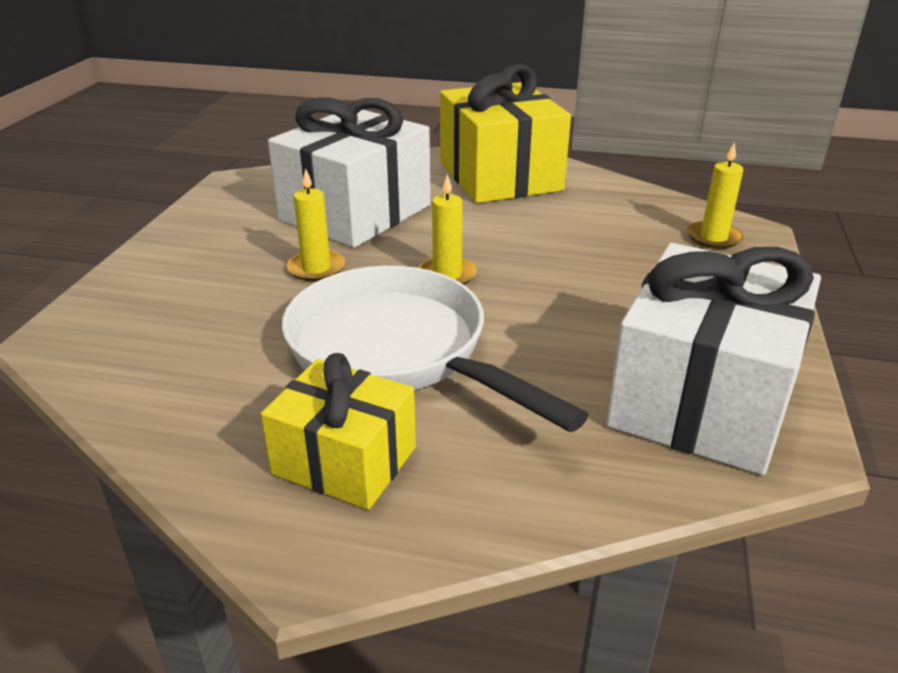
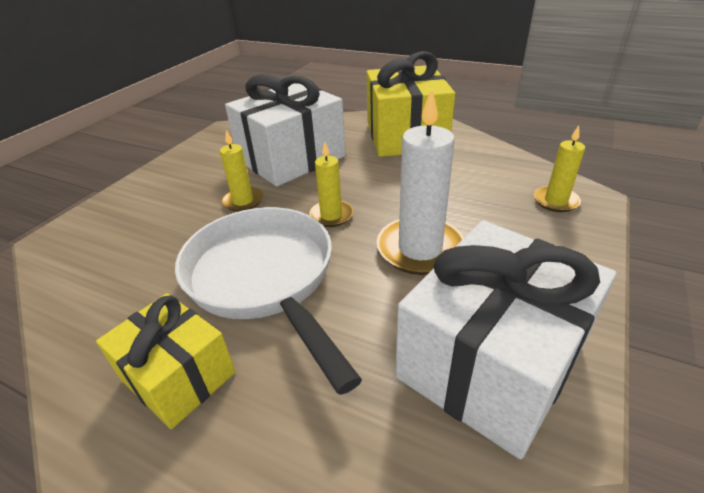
camera: 15 degrees right, 5 degrees up
(576, 301) = (420, 249): none -> white candle

